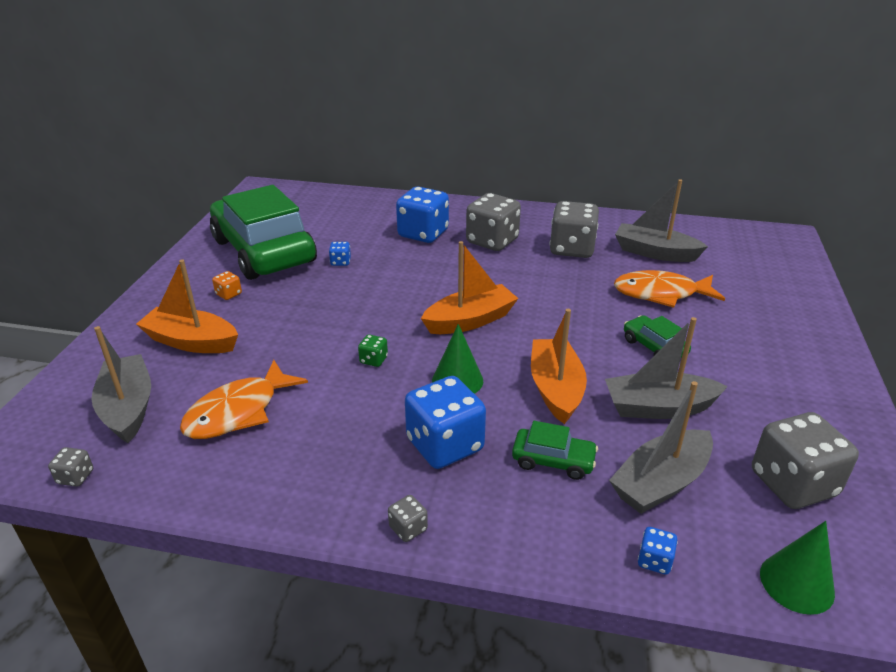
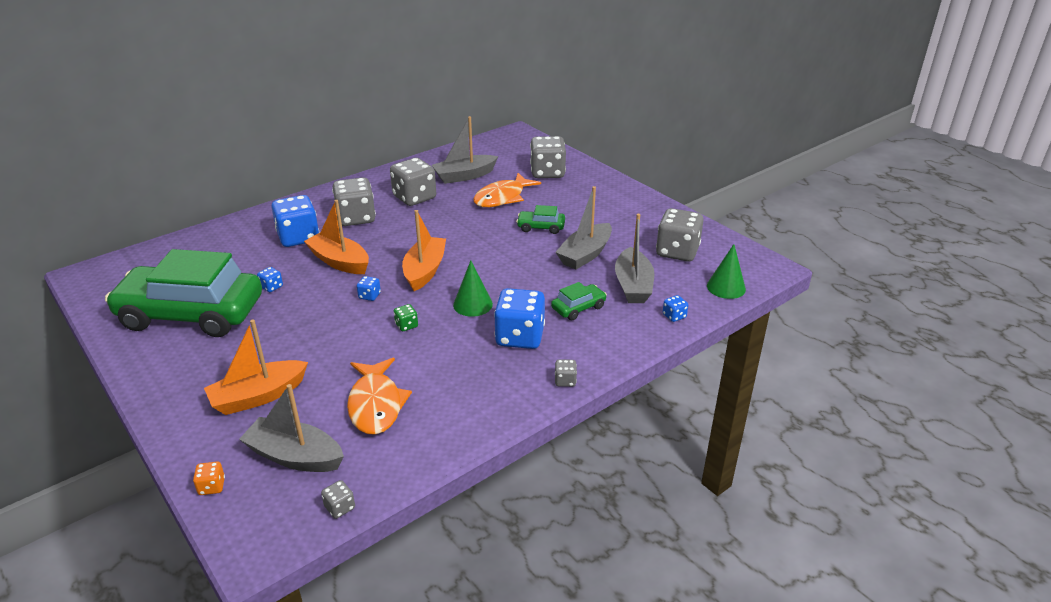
camera: 50 degrees left, 0 degrees up
(229, 294) = (223, 355): orange dice -> orange dice (212, 486)
(391, 314) = (369, 296): none -> blue dice
(555, 389) = (528, 276): orange boat -> orange boat (339, 262)
(757, 294) = (547, 173): none -> grey dice

